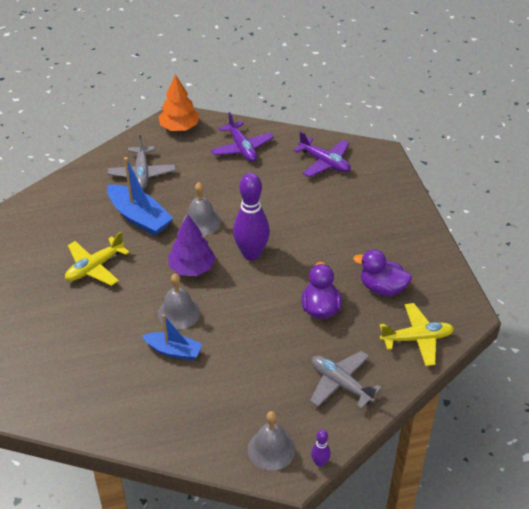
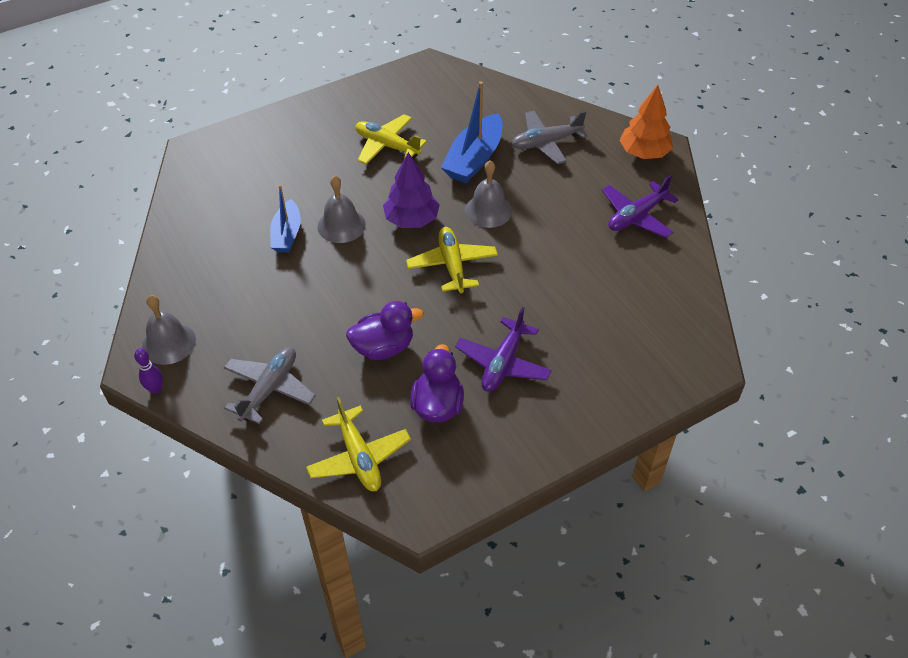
camera: 75 degrees right, 5 degrees up
(251, 254) = (452, 265): purple bowling pin -> yellow plane
(324, 162) = (651, 303): purple plane -> purple plane (503, 363)

